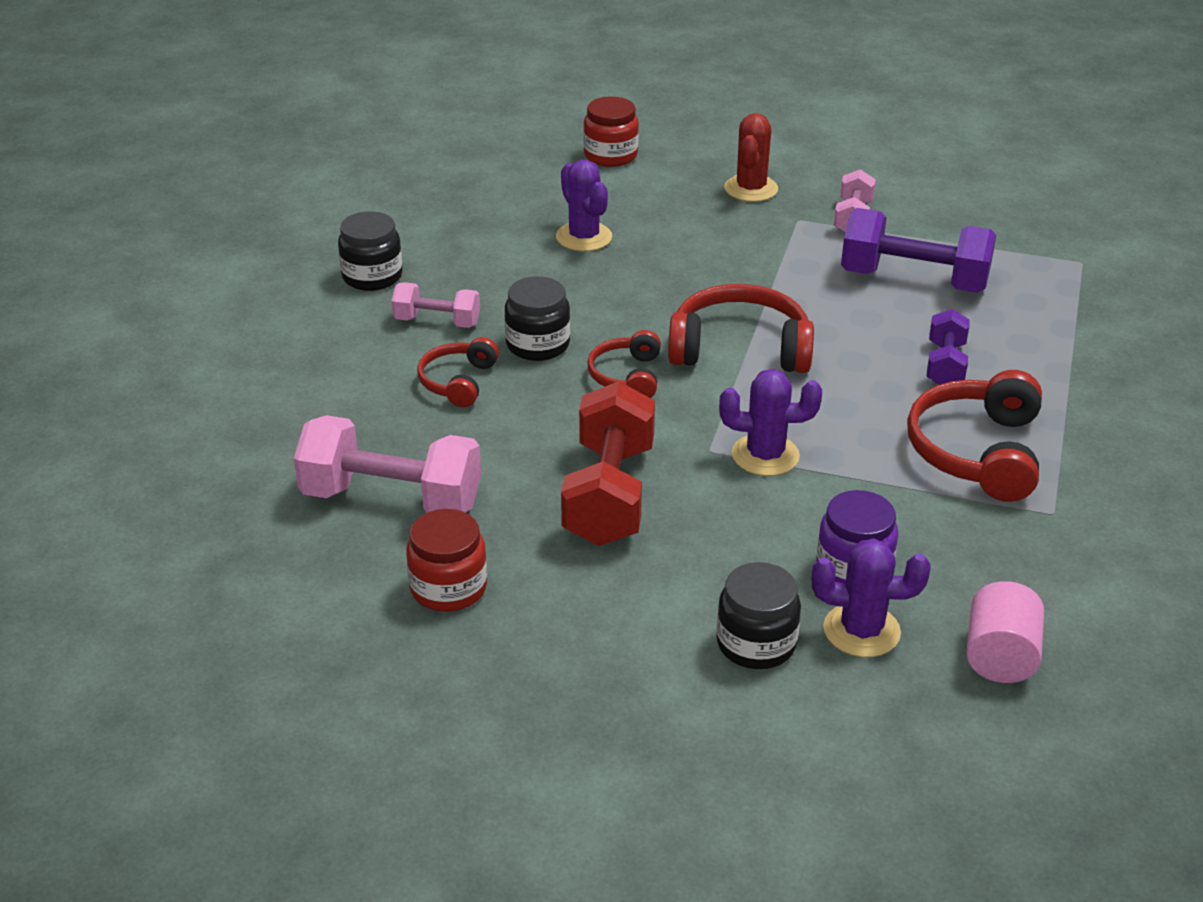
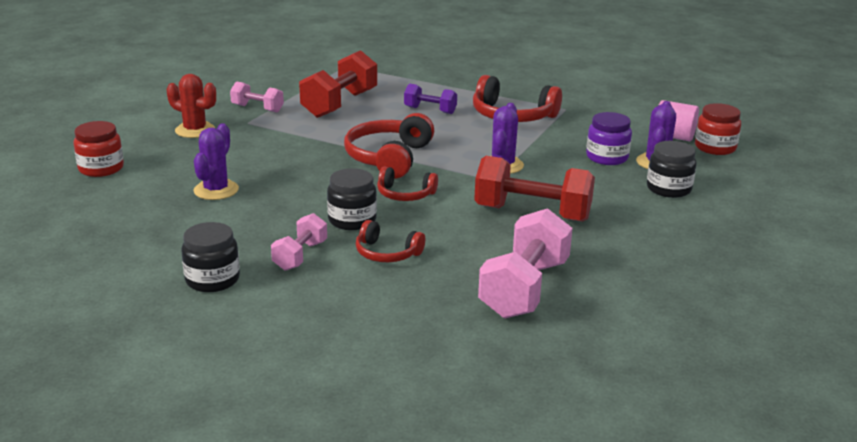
camera: 80 degrees left, 10 degrees down
(448, 588) = (622, 274): red jar -> red jar (715, 147)
(584, 237) = (216, 190): purple cactus -> purple cactus turned 60 degrees counterclockwise
(913, 280) = (340, 104): purple dumbbell -> red dumbbell

